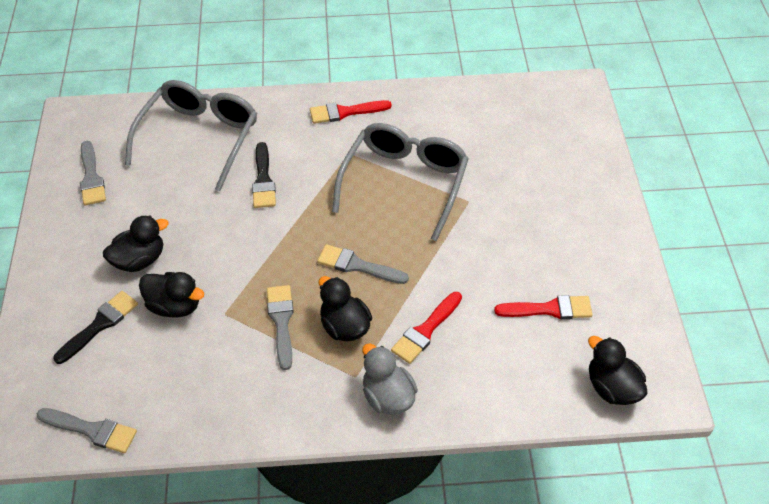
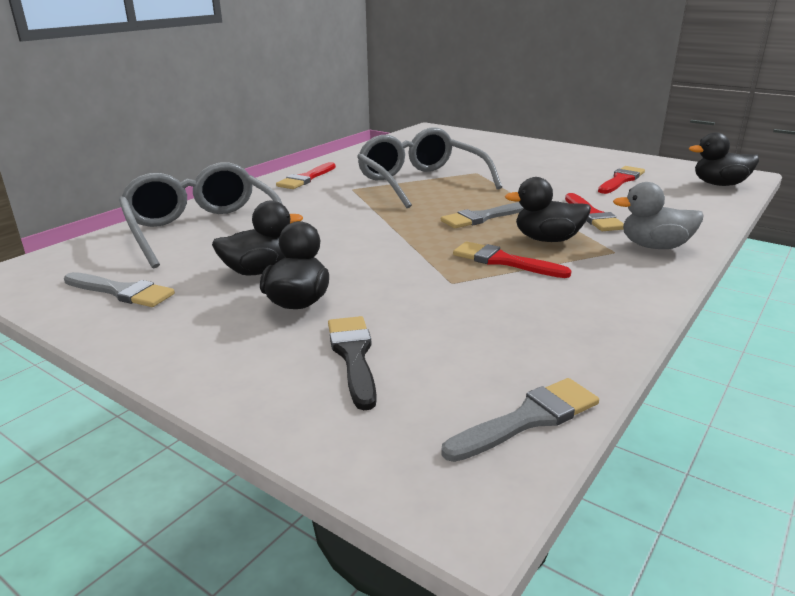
camera: 50 degrees left, 25 degrees down
(175, 306) = (399, 303): black duck -> black duck (259, 271)
(263, 180) = (314, 221): black brush -> none
(281, 322) = (504, 261): grey brush -> red brush

